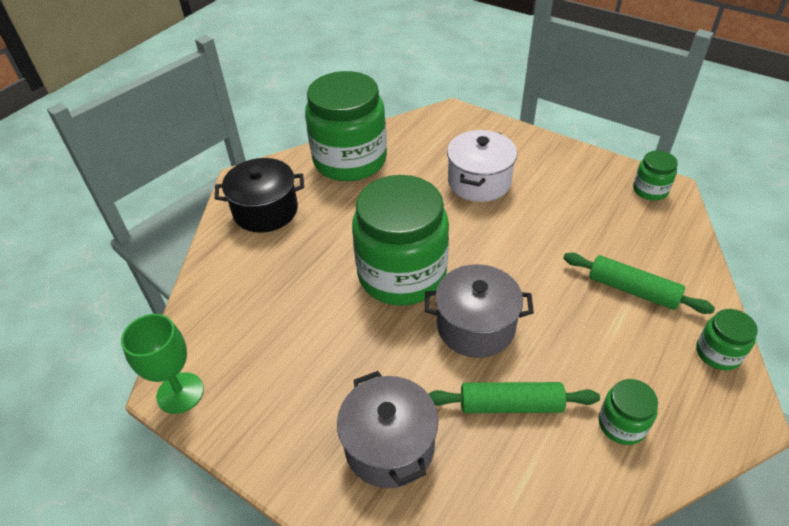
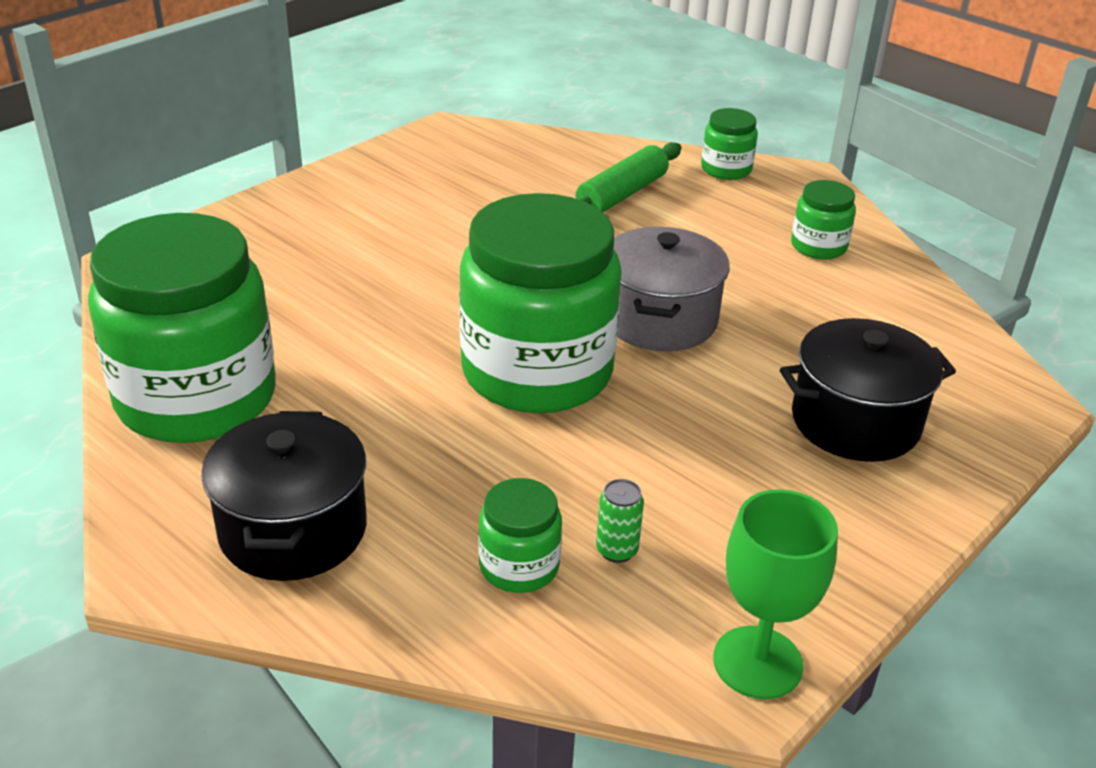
camera: 85 degrees left, 10 degrees down
(258, 326) = (616, 550): none -> green can
(389, 446) = (855, 421): grey pot -> black pot
(479, 182) = (350, 266): white pot -> none
(510, 405) = (791, 314): green rolling pin -> none
(650, 190) = (445, 141): green jar -> green jar (519, 566)

